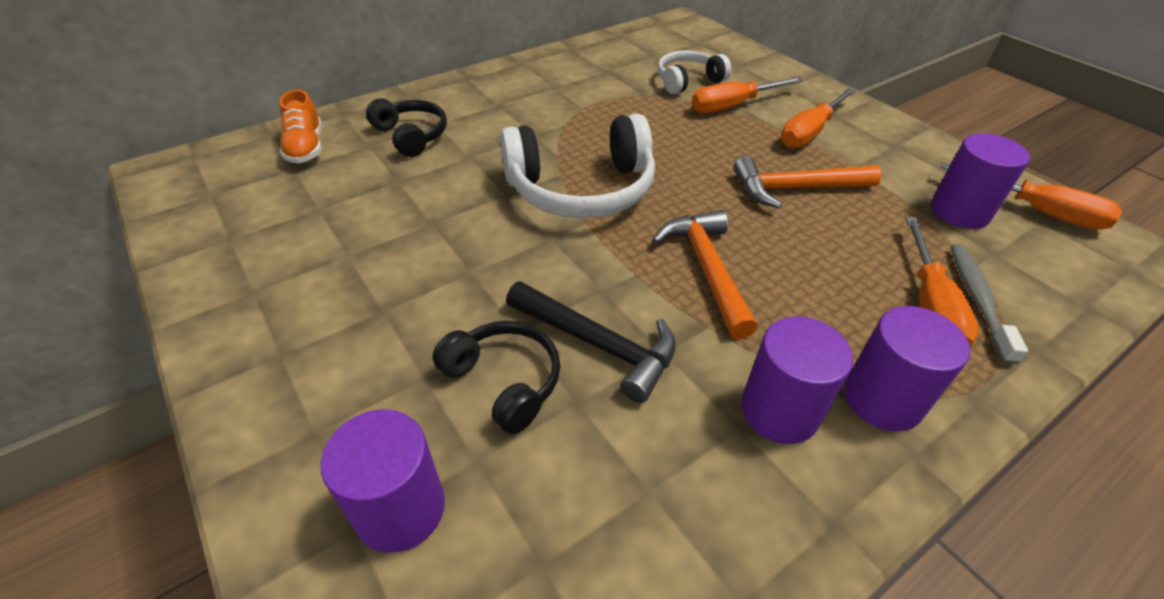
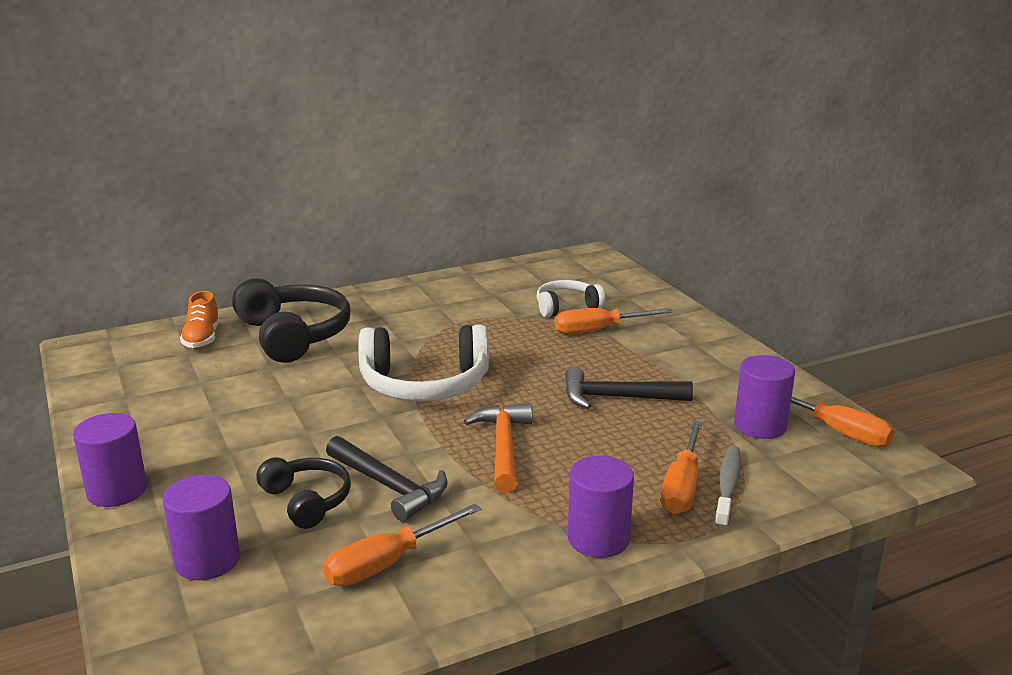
camera: 10 degrees right, 20 degrees down
(411, 136) = (294, 335): black headphones -> black headphones, size x1.74
(779, 410) = (511, 537): purple cylinder -> purple cylinder (117, 490)
(795, 189) = (617, 398): orange hammer -> black hammer
(810, 132) = (660, 356): orange screwdriver -> orange screwdriver (388, 563)

